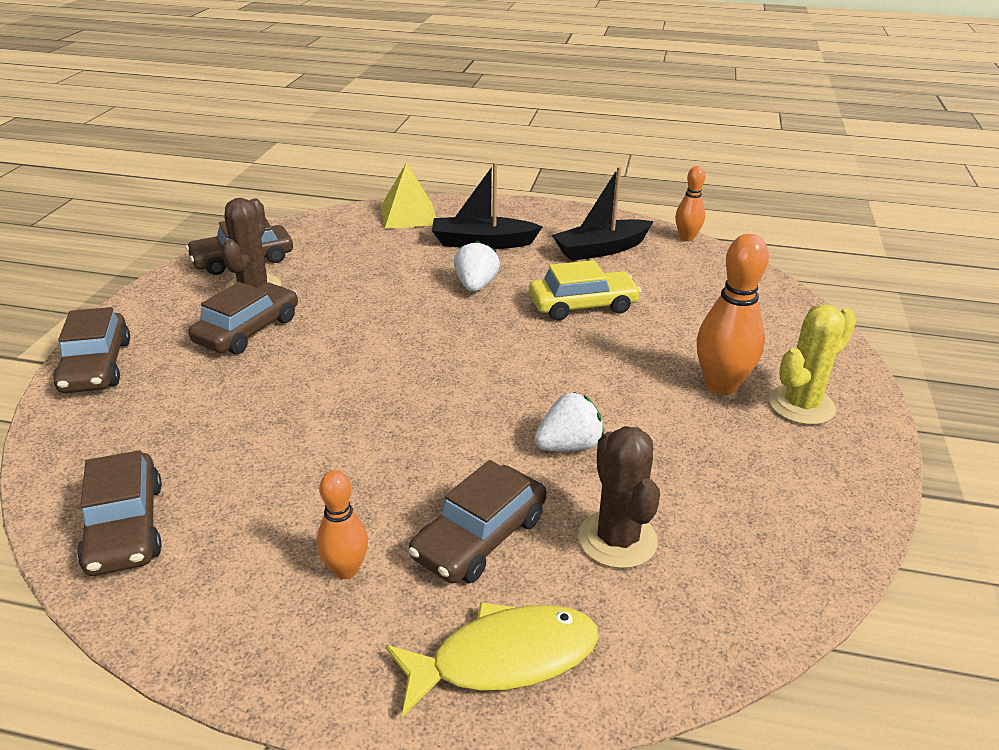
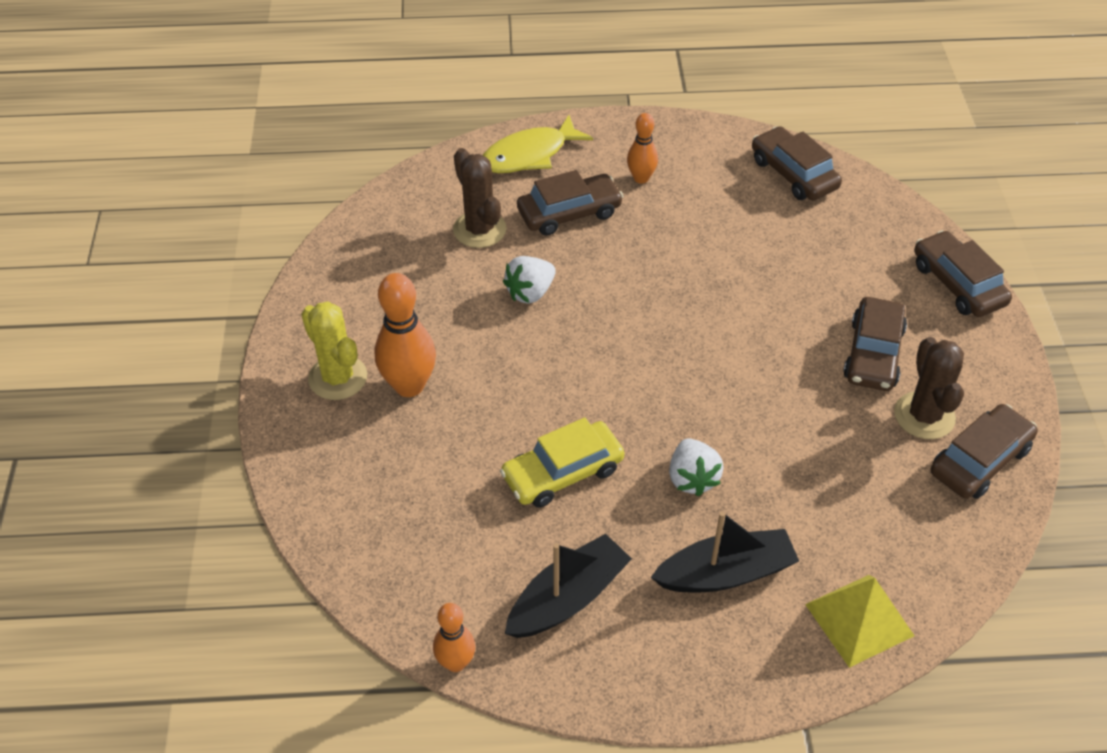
camera: 165 degrees right, 15 degrees up
(480, 537) = (569, 213): brown car -> brown car turned 45 degrees clockwise
(801, 405) = (338, 377): yellow cactus -> yellow cactus turned 75 degrees counterclockwise

